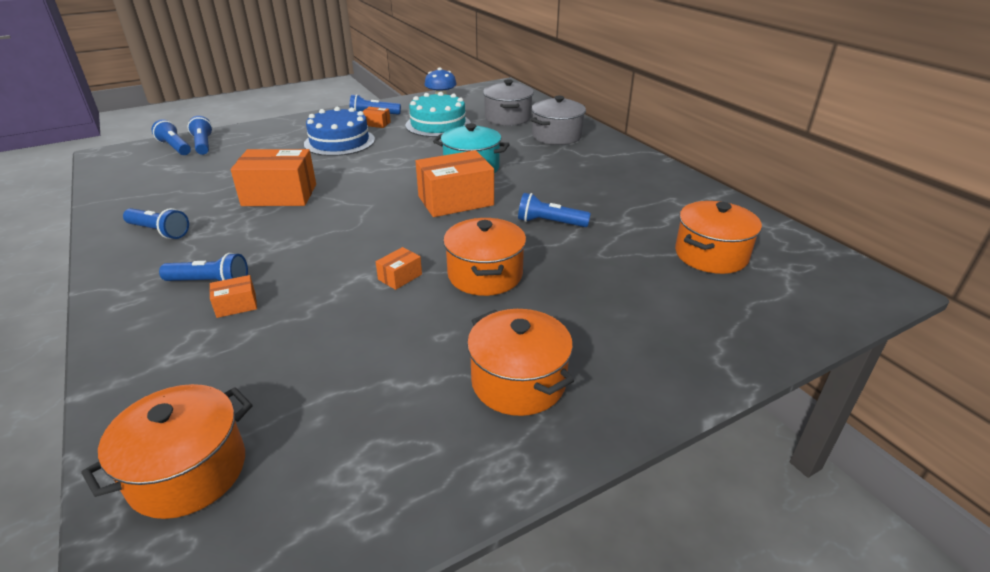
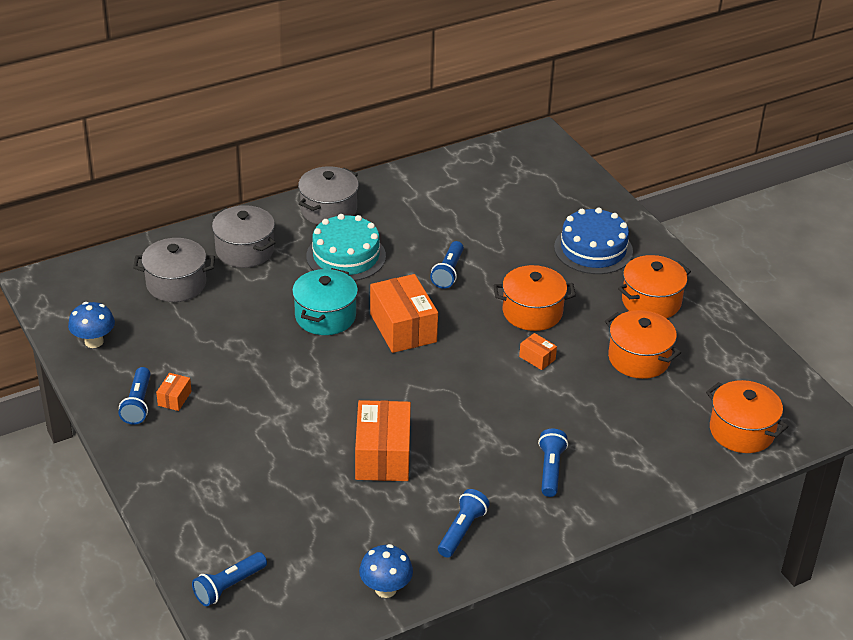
camera: 90 degrees left, 5 degrees up
(120, 199) = (385, 589): none -> blue mushroom
(203, 145) = (223, 558): blue flashlight -> none
(236, 305) = (582, 446): orange box -> none
(339, 142) = (233, 426): blue cake -> blue cake (593, 249)
(438, 124) = (188, 343): turquoise cake -> turquoise cake (346, 256)
(631, 164) = (328, 210): none -> grey pot
(711, 255) = (500, 197): orange pot -> orange pot (639, 359)

